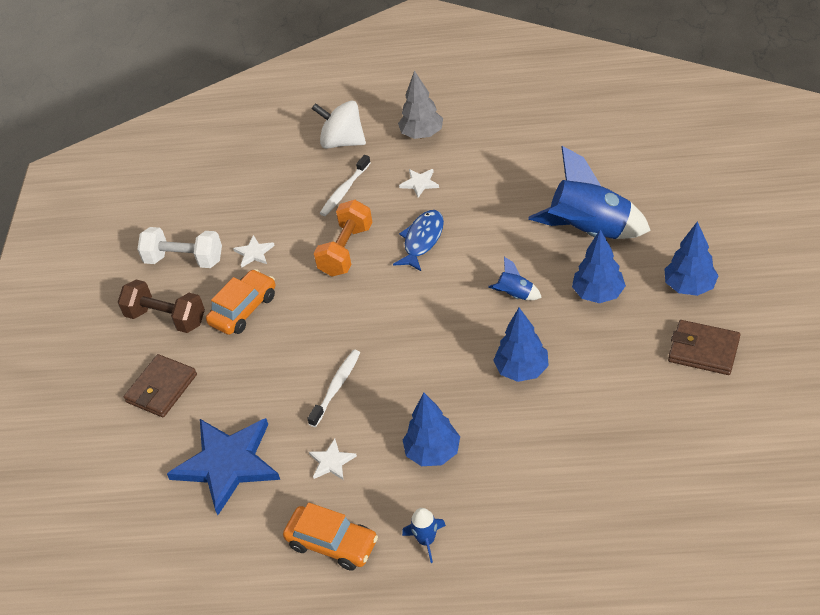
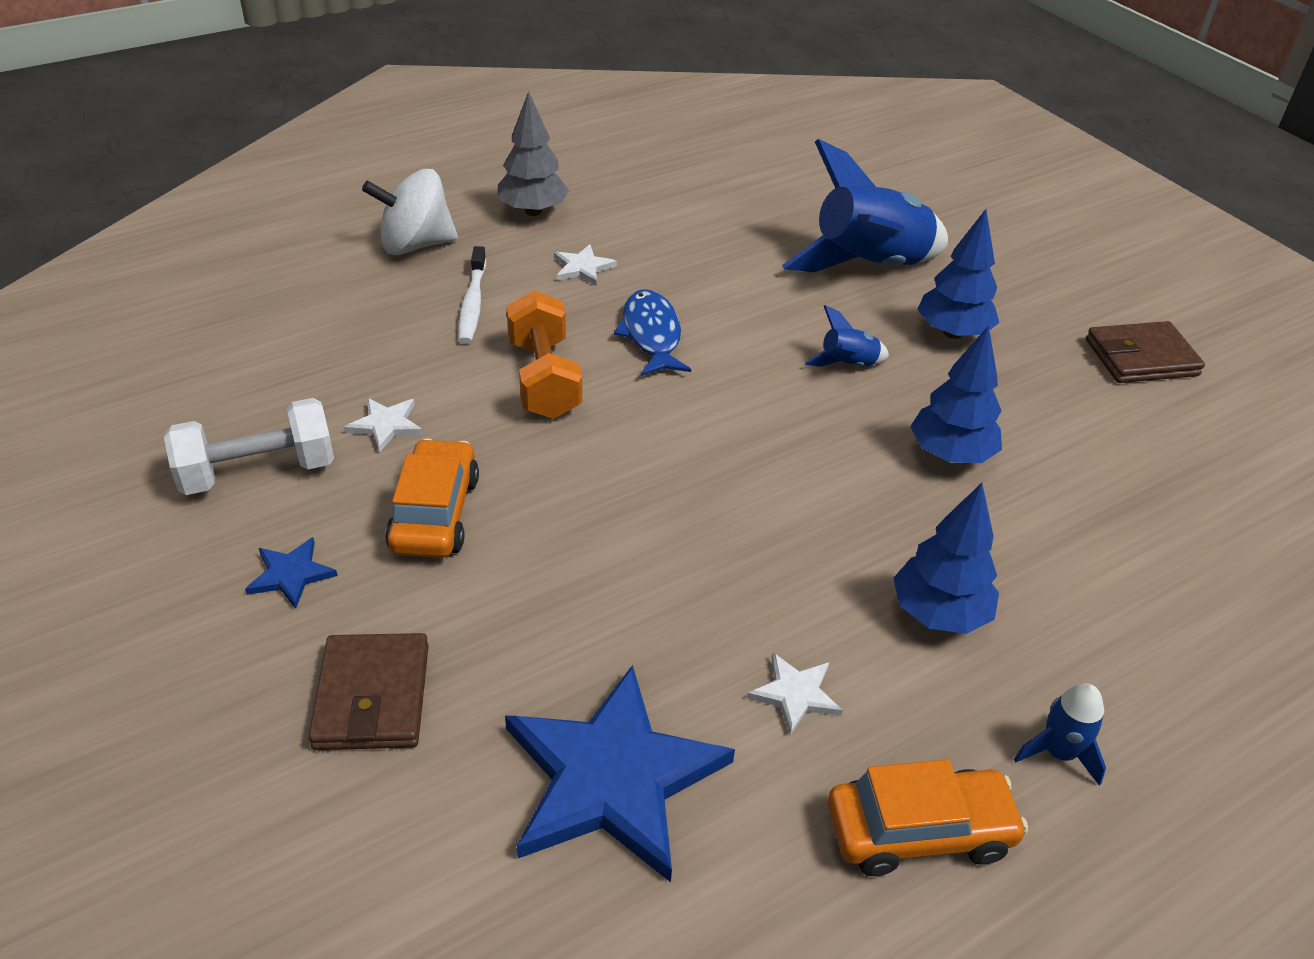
camera: 40 degrees left, 5 degrees down
(166, 318) = (291, 574): brown dumbbell -> blue star
(336, 387) = (700, 575): white toothbrush -> none
(689, 287) = (1049, 294): blue tree -> none

